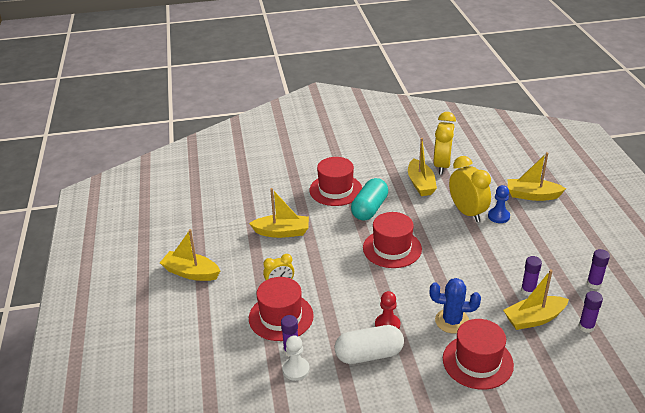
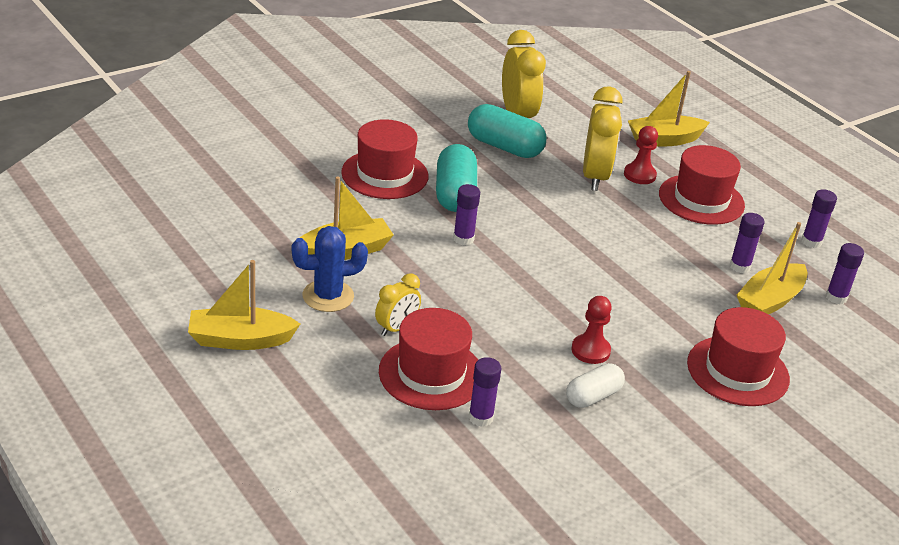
camera: 30 degrees left, 0 degrees up
(296, 370) = (505, 442): white pawn -> none
(356, 238) = (463, 239): none -> purple glue stick
(369, 355) = (593, 396): white capsule -> white capsule, size x0.63
(392, 248) = (525, 244): red hat -> red hat (701, 199)
(420, 184) = (504, 147): yellow boat -> turquoise capsule
(452, 321) = (671, 326): blue cactus -> blue cactus (328, 296)
(467, 212) = (595, 176): yellow clock -> yellow clock turned 60 degrees clockwise
(498, 216) = (639, 175): blue pawn -> red pawn

